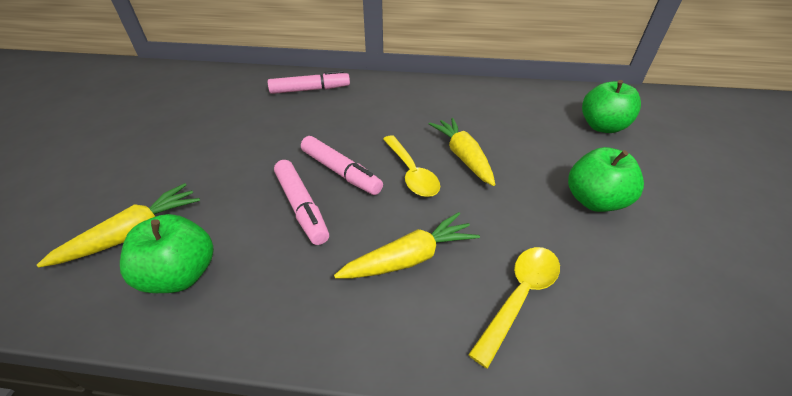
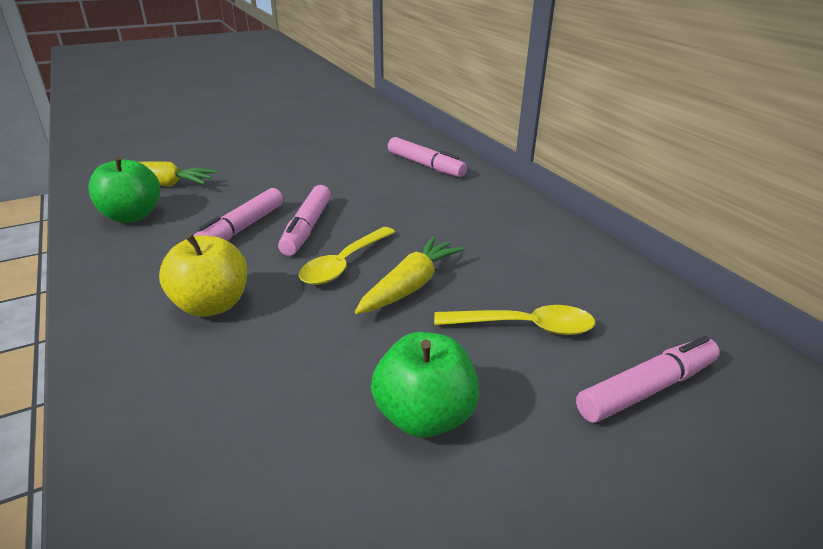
camera: 55 degrees right, 10 degrees down
(410, 258) = (211, 305): yellow carrot -> yellow apple
(519, 296) = (197, 390): yellow spoon -> yellow spoon (524, 326)
(602, 127) = (647, 388): green apple -> pink marker

